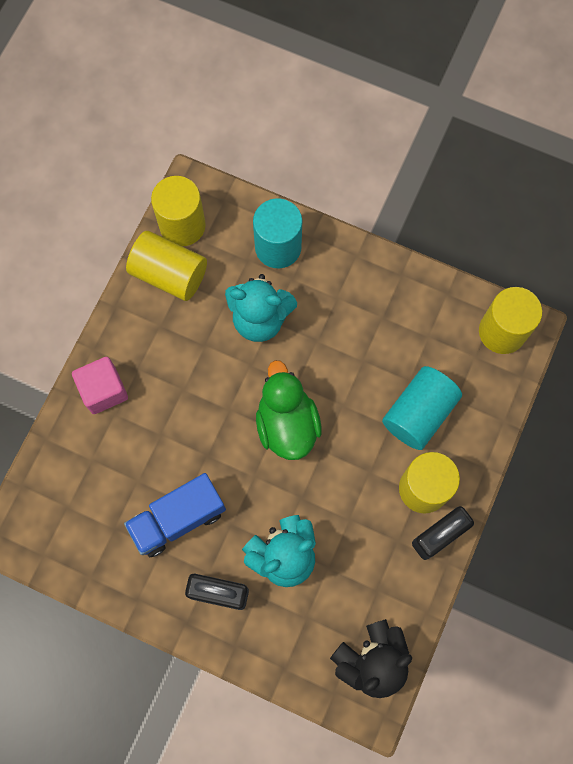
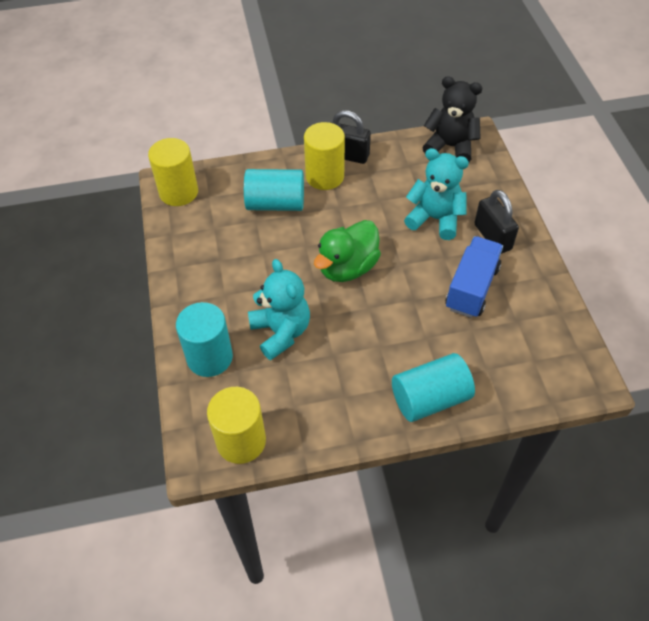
camera: 125 degrees left, 20 degrees down
(103, 390) = (430, 398): pink cube -> turquoise cylinder
(169, 274) = (294, 420): yellow cylinder -> none
(178, 519) = (471, 288): blue truck -> blue truck turned 90 degrees counterclockwise

